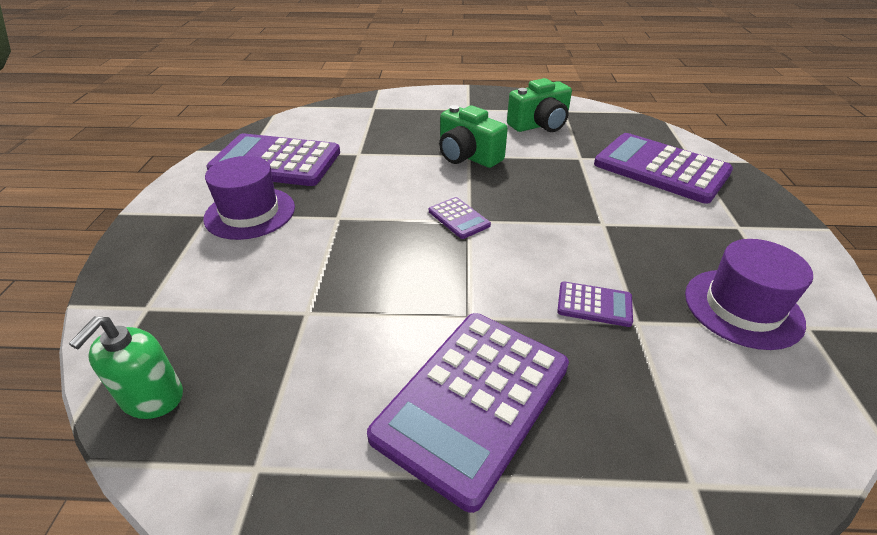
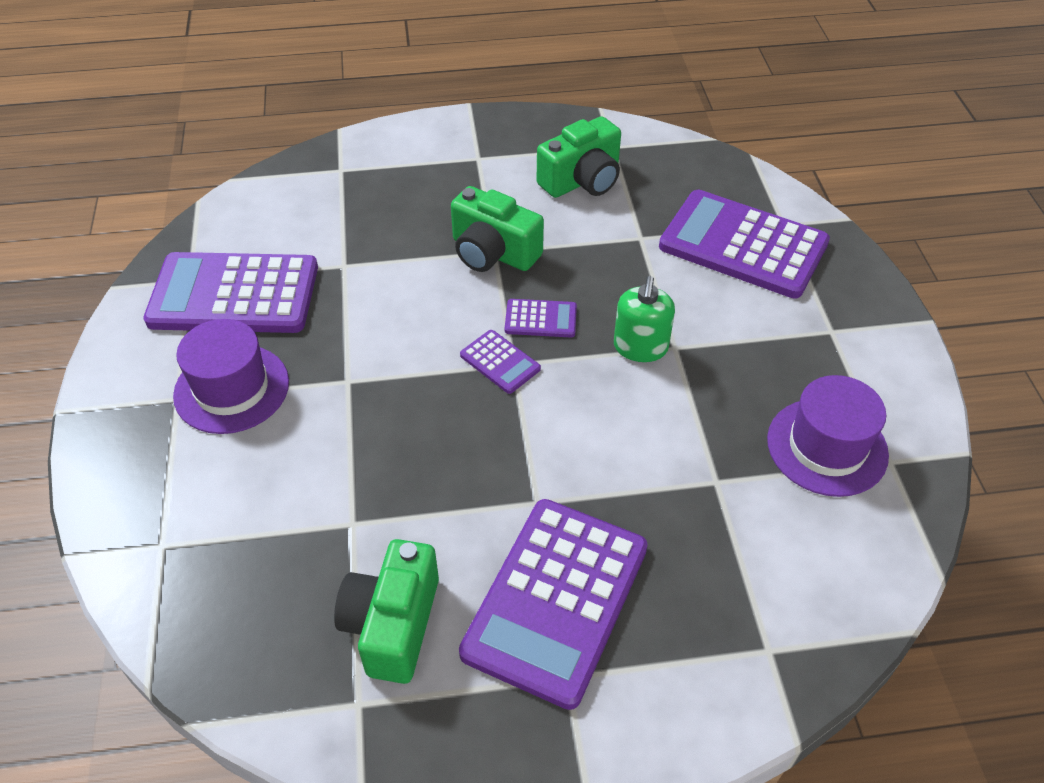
camera: 10 degrees left, 10 degrees up
(152, 398) = (221, 650): green soap dispenser -> green soap dispenser (640, 347)
(314, 399) = (392, 624): none -> green camera
(594, 305) = (670, 466): purple calculator -> purple calculator (540, 319)

